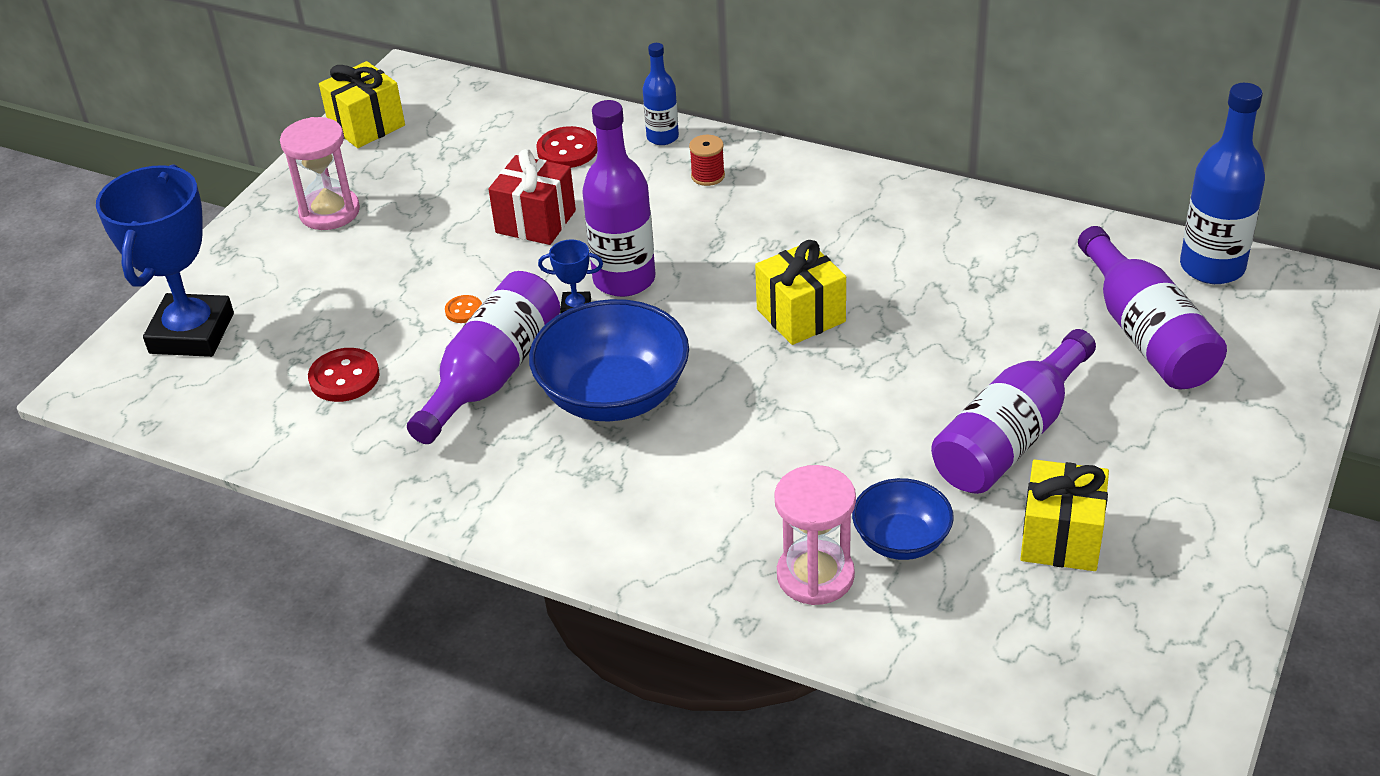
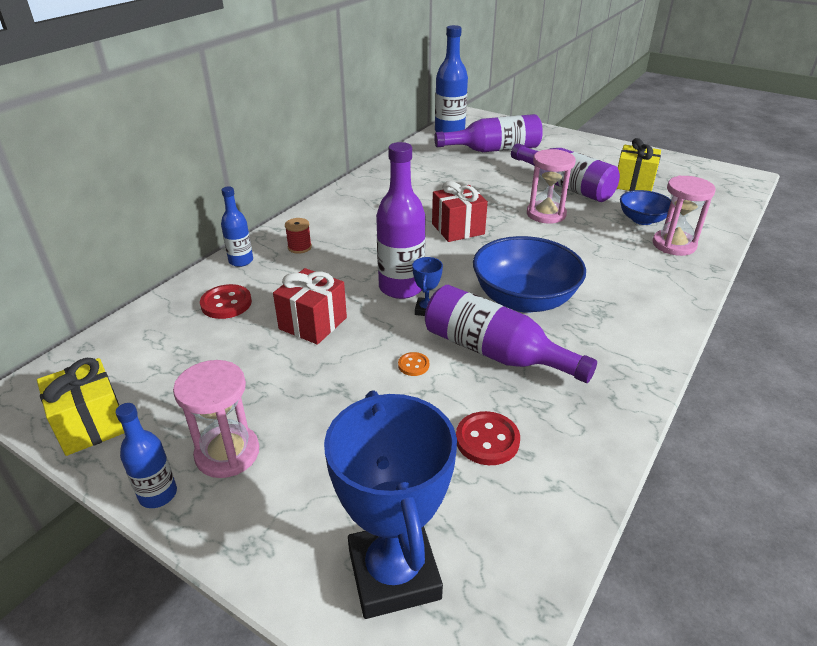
camera: 85 degrees left, 5 degrees down
(191, 333) = (394, 574): blue trophy -> blue trophy turned 60 degrees clockwise
(283, 187) = (158, 494): none -> blue bottle
(801, 315) = (458, 229): yellow gift -> red gift
(883, 413) = (546, 214): none -> pink hourglass

